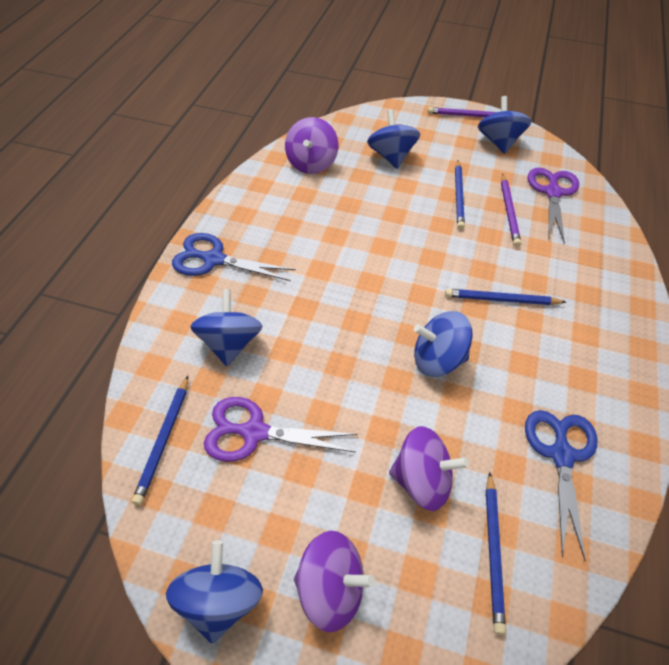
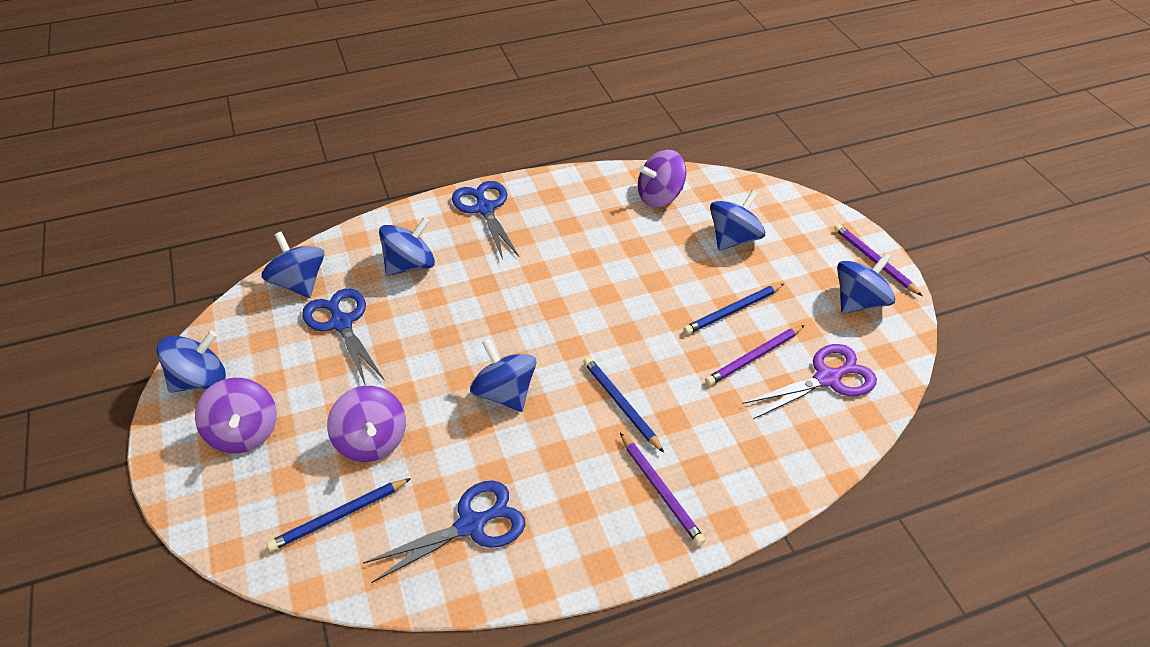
camera: 55 degrees right, 5 degrees down
(164, 440) = (299, 283): blue pencil -> blue spinning top
(254, 432) = (341, 323): purple scissors -> blue scissors
(595, 324) = (661, 490): none -> purple pencil

